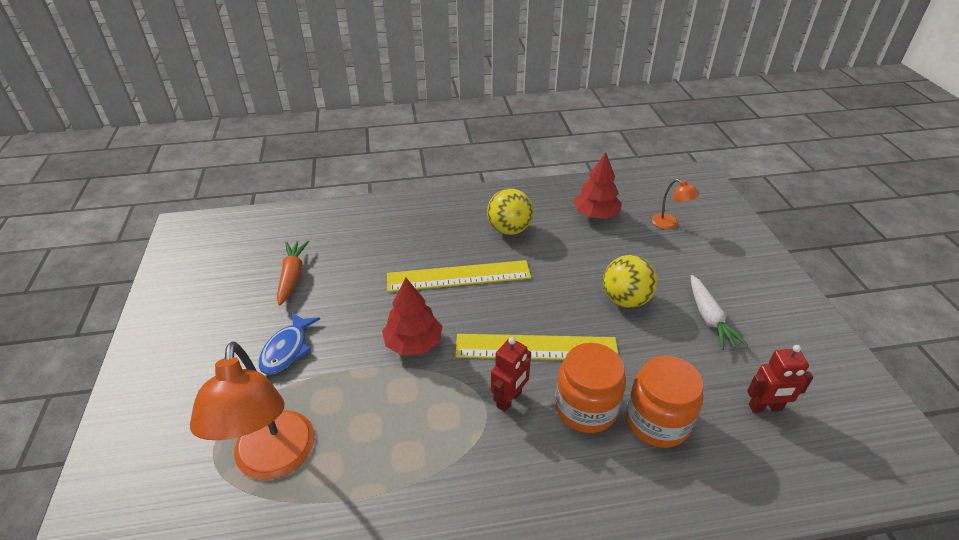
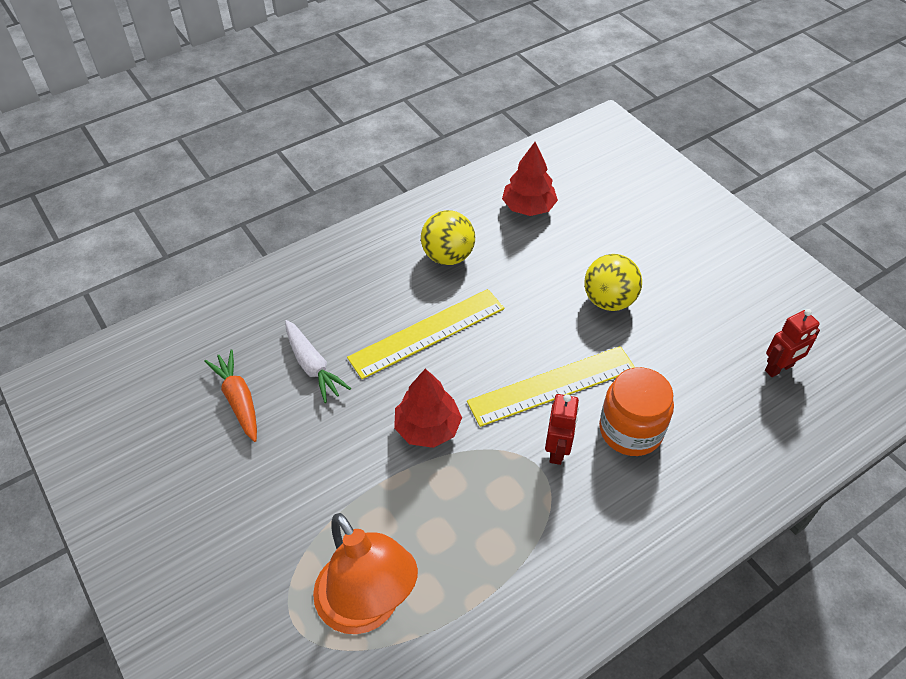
camera: 25 degrees left, 10 degrees up
(287, 349) = (296, 488): blue fish -> none
(657, 421) = (698, 418): orange jar -> none
(670, 224) = (608, 195): orange lamp -> none
(709, 319) = (694, 294): white carrot -> white carrot (313, 366)

